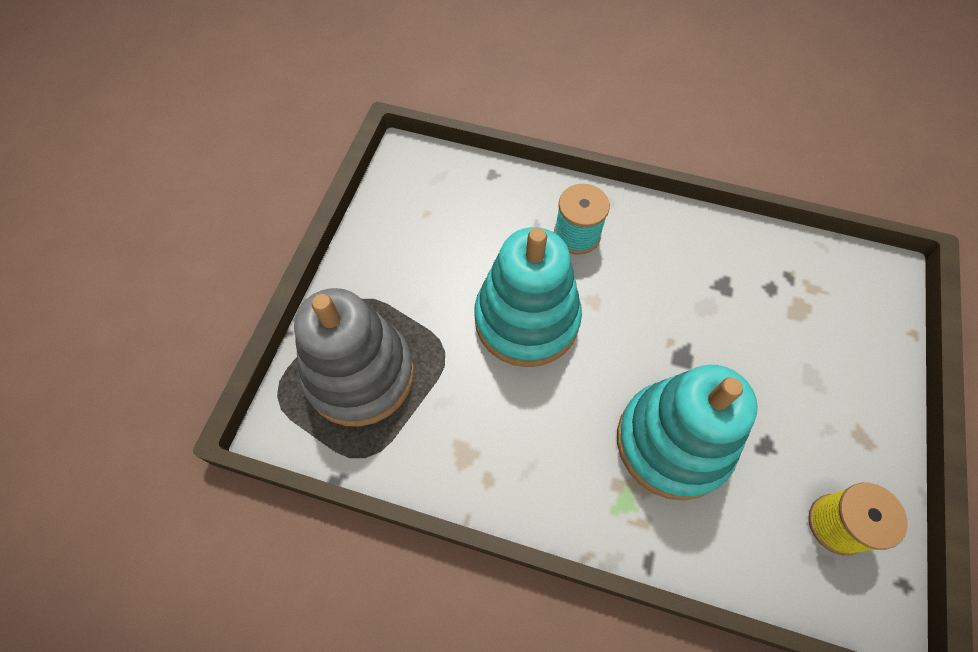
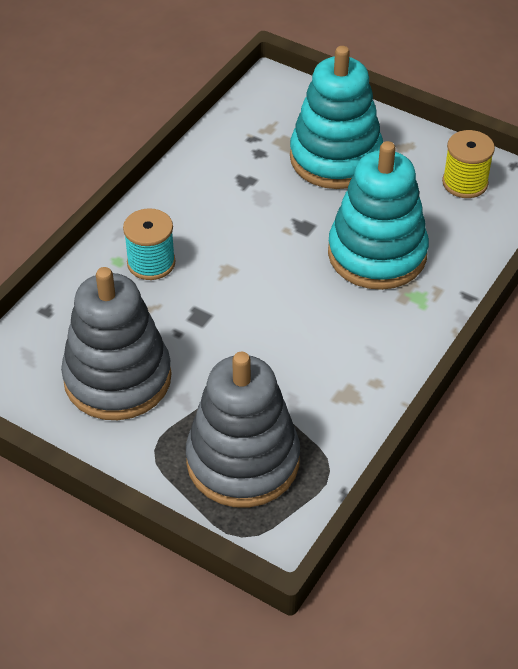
camera: 75 degrees left, 15 degrees down
(431, 248) = (117, 378): none -> grey stacking toy
(526, 319) = (229, 321): turquoise stacking toy -> turquoise stacking toy (335, 158)

